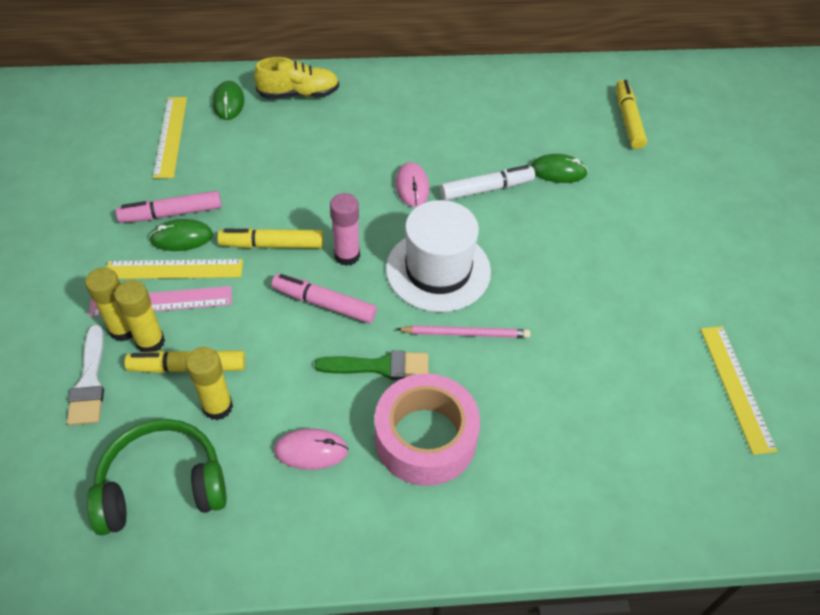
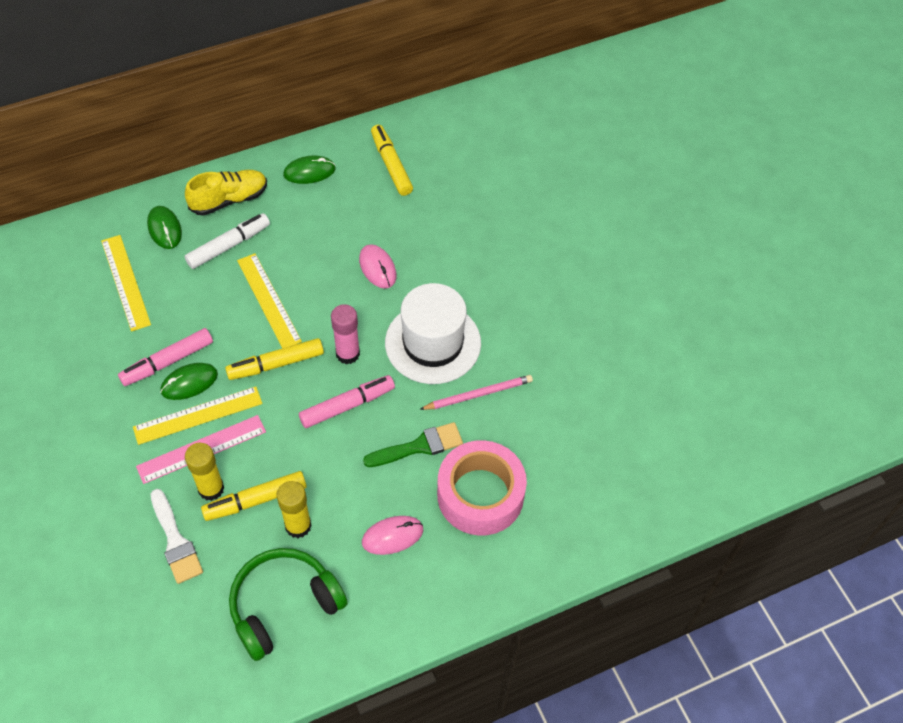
camera: 20 degrees left, 5 degrees up
(123, 329) = (181, 485): yellow glue stick -> none
(324, 304) = (347, 405): pink marker -> pink marker turned 150 degrees clockwise
(486, 189) = (445, 250): white marker -> white marker (229, 245)
(558, 171) = (501, 213): green mouse -> green mouse (309, 172)
(628, 120) = (545, 141): yellow marker -> yellow marker (391, 165)
(736, 387) = (708, 372): yellow ruler -> yellow ruler (268, 300)

